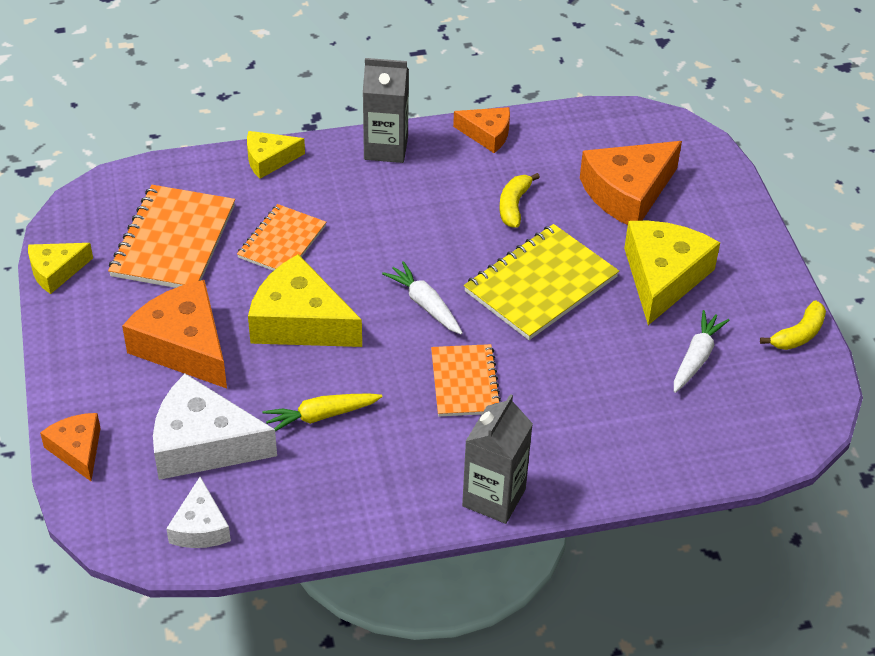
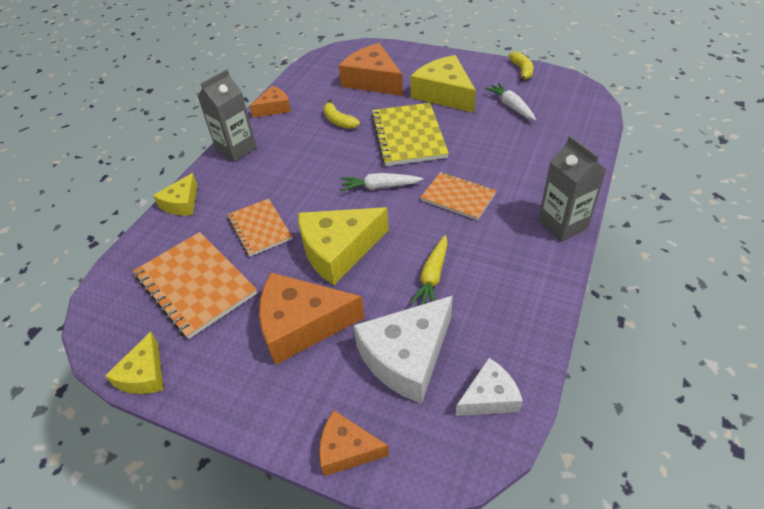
camera: 50 degrees left, 0 degrees up
(200, 527) = (489, 397): white cheese -> white cheese turned 60 degrees counterclockwise
(627, 193) = (372, 81): orange cheese -> orange cheese turned 135 degrees clockwise

